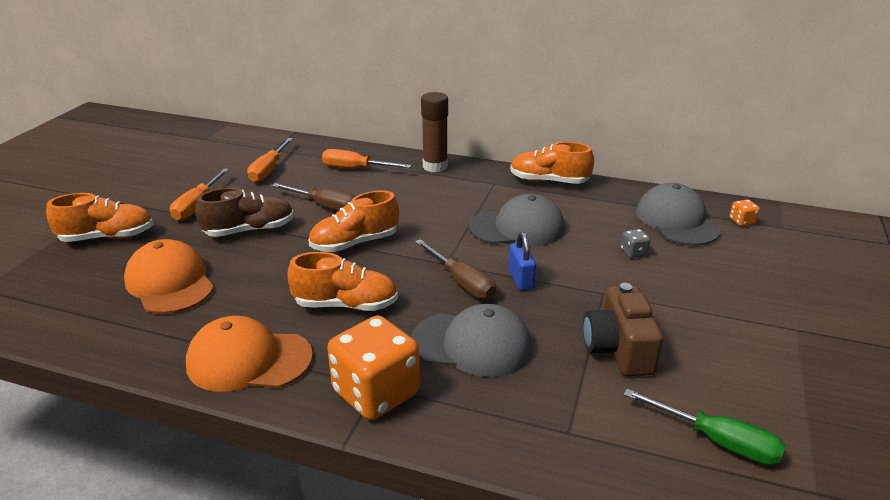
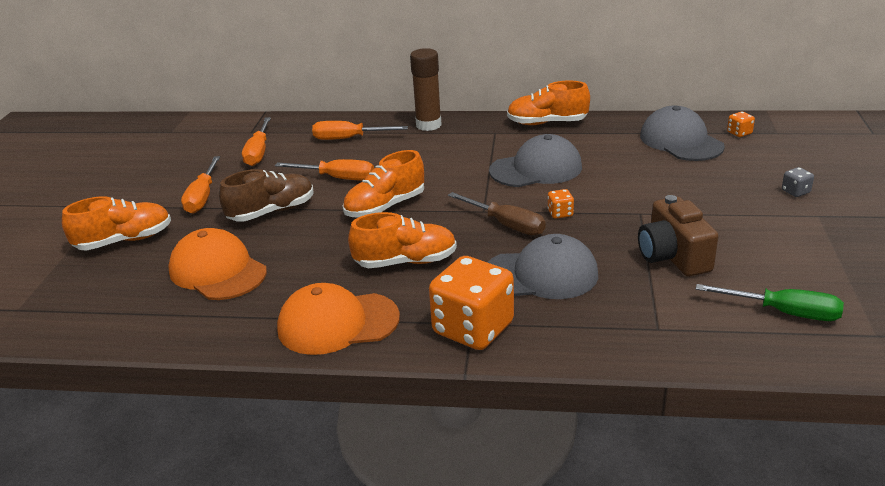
camera: 10 degrees left, 0 degrees up
(326, 206) = (337, 178): brown screwdriver -> orange screwdriver
(521, 279) = (560, 213): blue padlock -> orange dice
(633, 252) = (653, 174): grey dice -> grey dice (795, 191)

